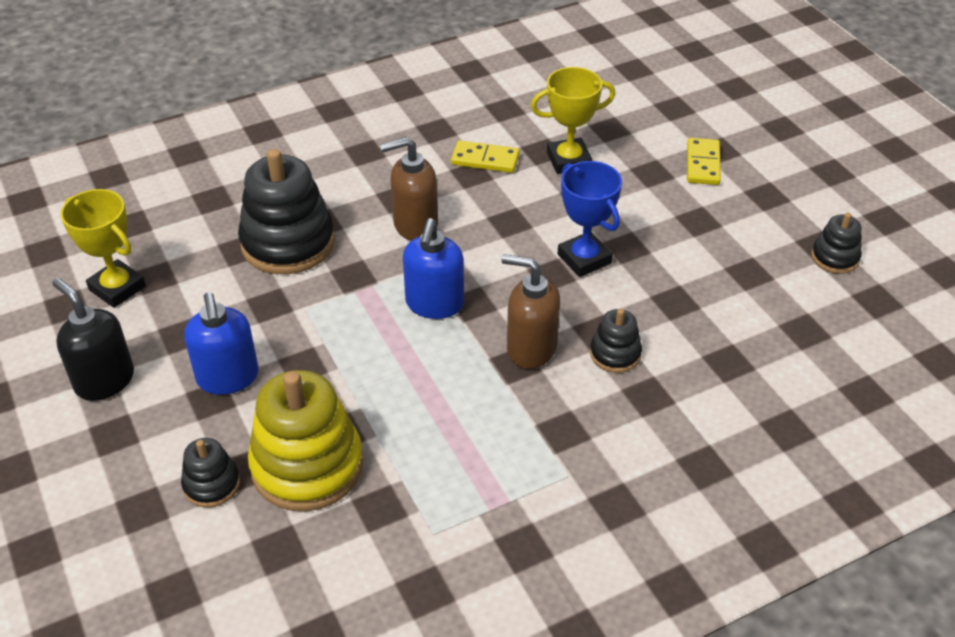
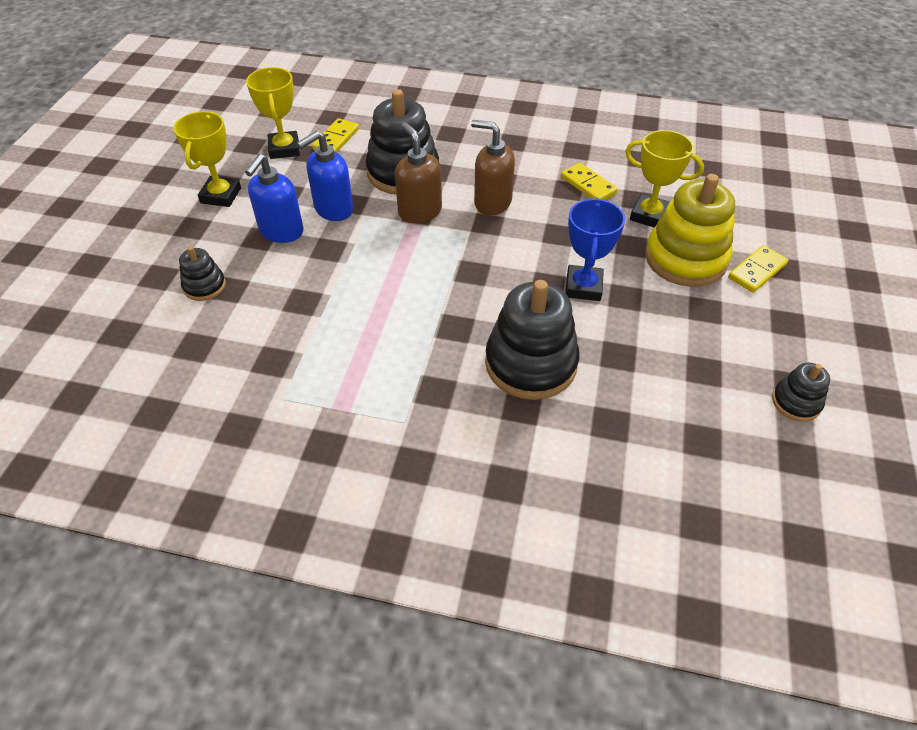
camera: 40 degrees right, 5 degrees up
(104, 380) = (221, 195): black soap dispenser -> yellow trophy
(167, 245) = (336, 139): none -> yellow domino
(307, 466) = (263, 309): yellow stacking toy -> yellow stacking toy (685, 258)
(434, 304) = (447, 258): blue soap dispenser -> blue soap dispenser (333, 209)
(531, 348) = (476, 324): brown soap dispenser -> brown soap dispenser (419, 211)
(615, 354) = (531, 363): black stacking toy -> black stacking toy, size x2.01

